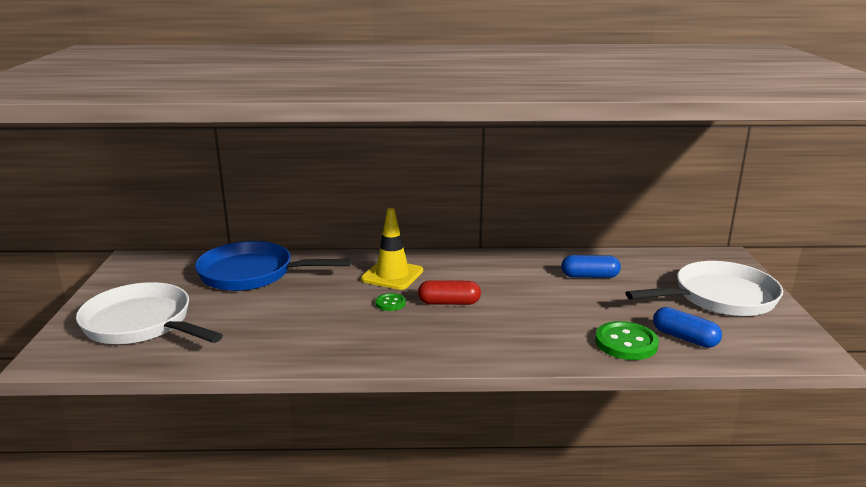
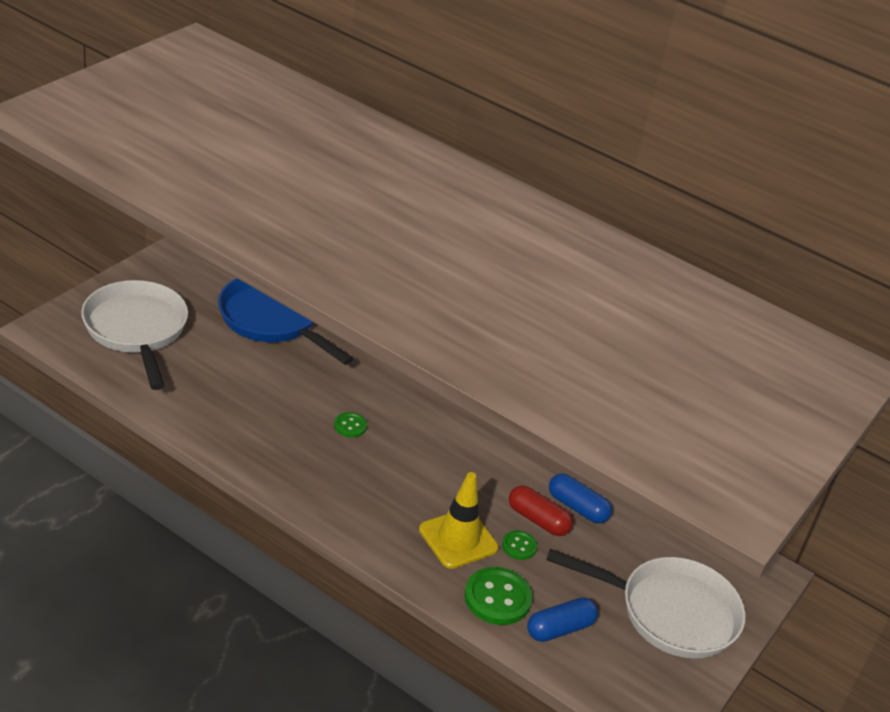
camera: 30 degrees right, 15 degrees up
(392, 275) = (391, 393): yellow traffic cone -> yellow traffic cone (458, 539)
(449, 303) = (401, 457): red capsule -> red capsule (537, 520)
(592, 310) = (519, 546): none -> green button
(684, 338) = (560, 628): blue capsule -> blue capsule turned 75 degrees clockwise

